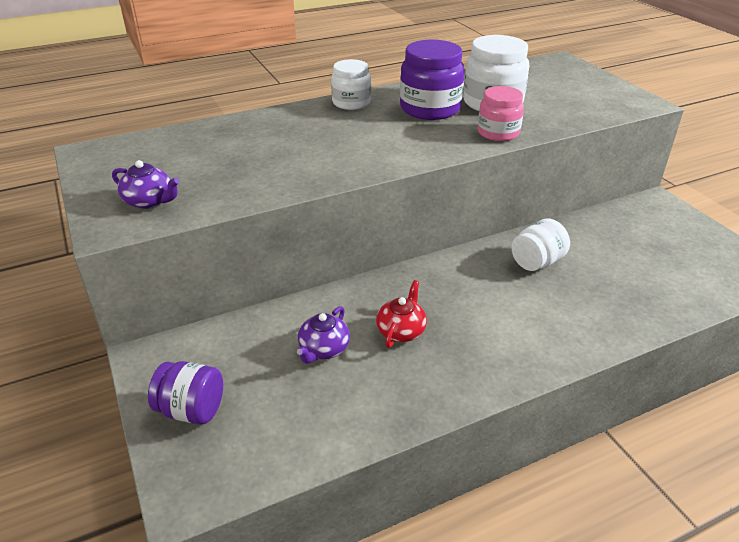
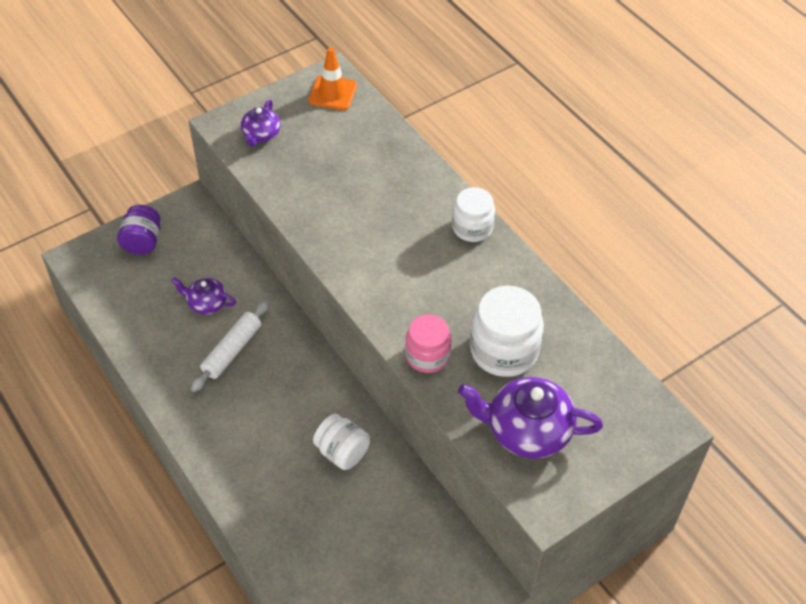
camera: 80 degrees right, 15 degrees up
(118, 153) = (332, 93): none -> orange traffic cone
(401, 330) = (232, 351): red teapot -> white rolling pin
(430, 109) = (474, 295): purple jar -> none
(573, 102) = (527, 431): none -> purple teapot

